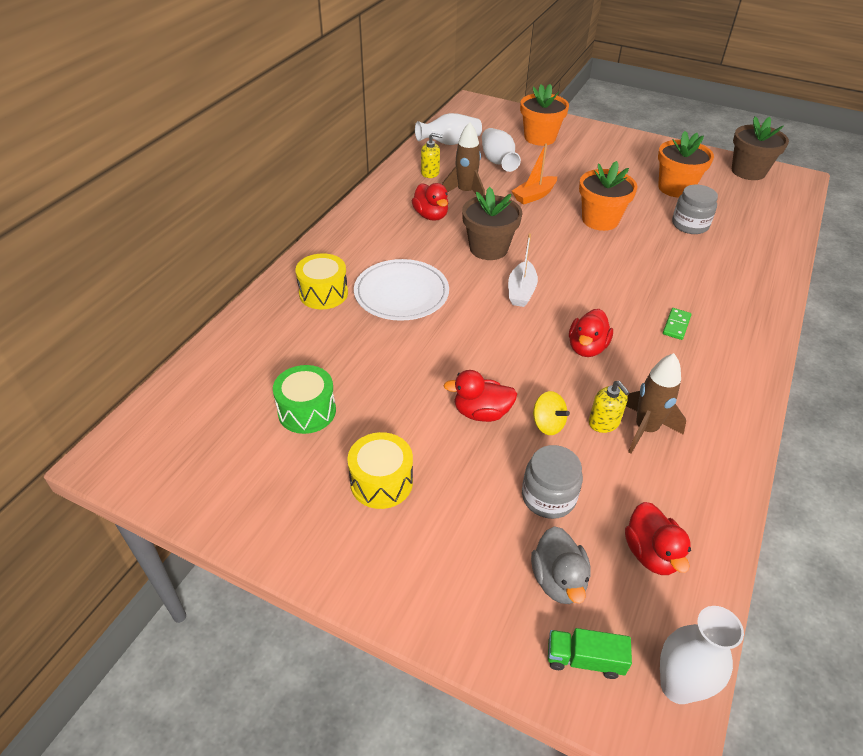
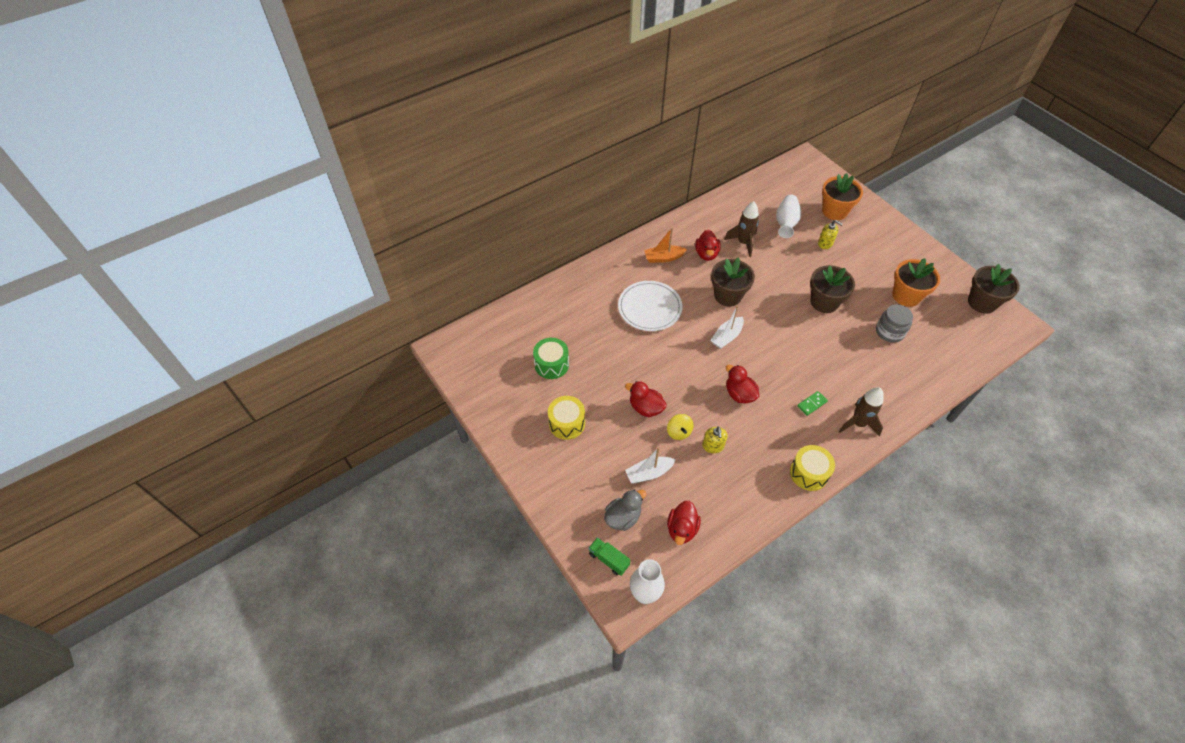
camera: 30 degrees right, 10 degrees up
(323, 293) = (603, 289): yellow drum -> yellow drum (809, 473)
(430, 173) = (729, 216): yellow soap dispenser -> yellow soap dispenser (825, 243)
(449, 143) = (761, 193): white vase -> none
(534, 196) = (791, 263): orange boat -> orange boat (663, 258)
(548, 497) = (649, 473): grey jar -> white boat
(558, 580) = (623, 517): grey duck -> grey duck turned 150 degrees counterclockwise
(587, 348) = (739, 394): red duck -> red duck turned 90 degrees clockwise
(600, 220) = (824, 302): orange flower pot -> brown flower pot
(645, 429) = (734, 461): brown rocket -> brown rocket (858, 423)

